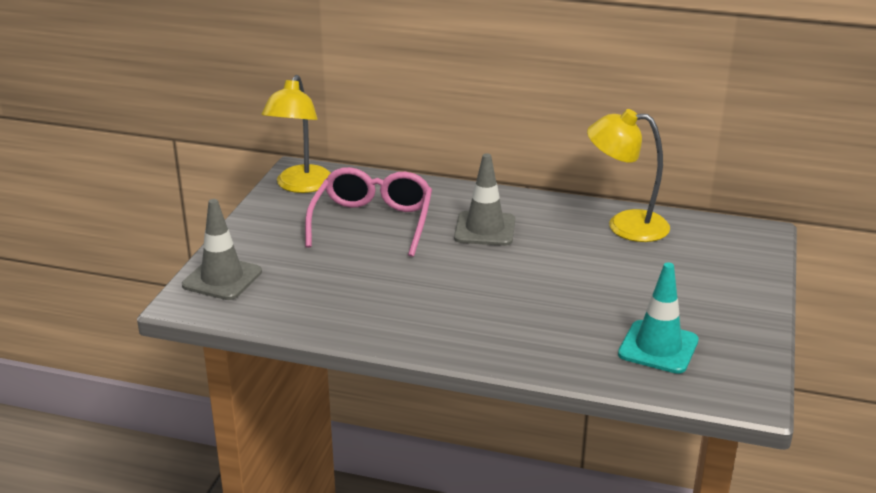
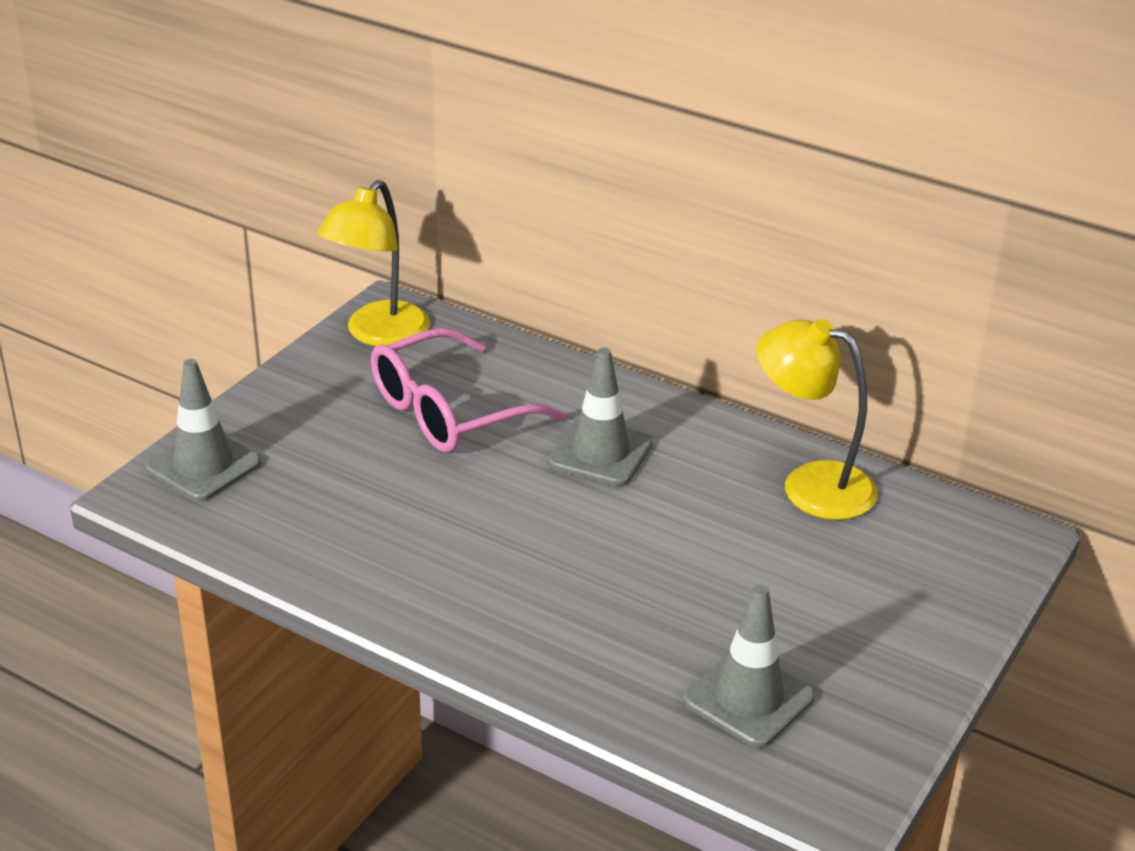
camera: 15 degrees right, 5 degrees up
(372, 222) = (448, 412): pink glasses -> pink glasses turned 150 degrees counterclockwise
(658, 347) = (748, 699): turquoise traffic cone -> grey traffic cone

